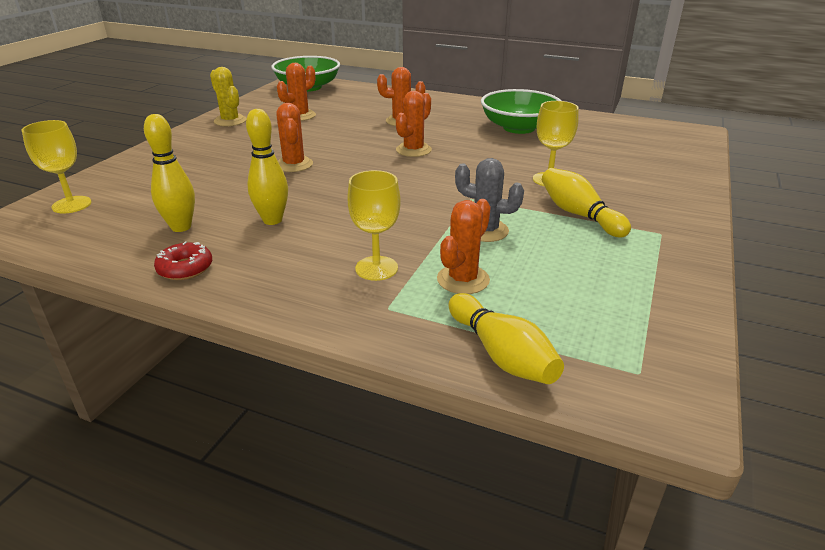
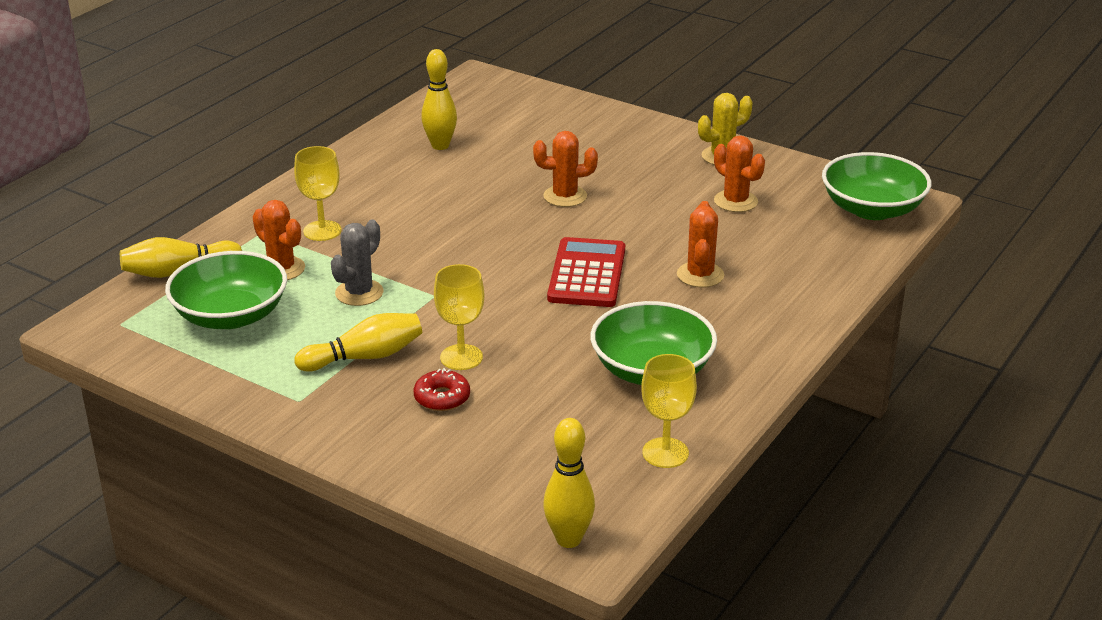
camera: 100 degrees right, 0 degrees up
(71, 205) = (507, 97): yellow goblet -> yellow goblet (665, 453)
(185, 268) = (367, 152): red donut -> red donut (442, 398)
(272, 220) = (434, 185): yellow bowling pin -> yellow bowling pin (568, 539)
(413, 150) = (587, 274): orange cactus -> red calculator
(567, 293) = (231, 316): none -> green bowl

